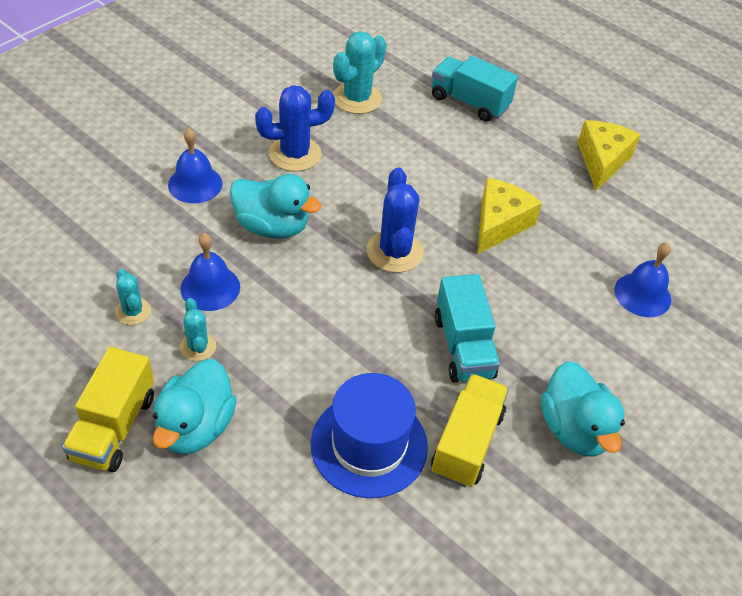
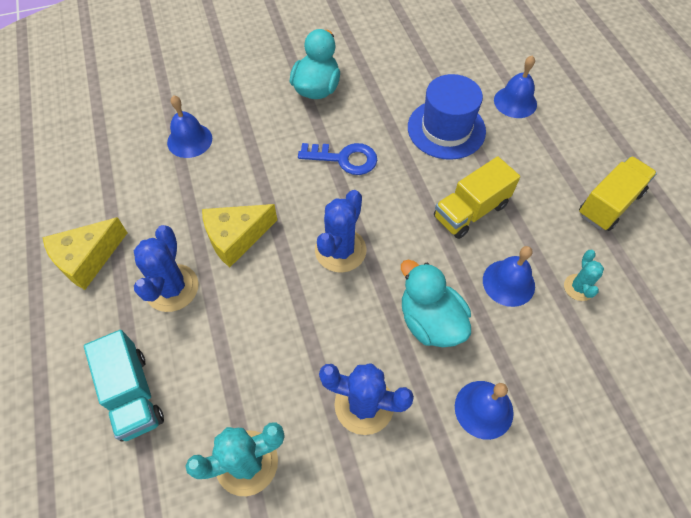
camera: 145 degrees left, 10 degrees up
(195, 427) = (553, 182): turquoise duck -> none
(198, 347) = (534, 236): turquoise cactus -> none
(294, 542) = (515, 102): none -> blue bell
(463, 346) = (344, 159): turquoise truck -> blue key
(467, 443) = (386, 107): yellow truck -> yellow truck (470, 211)
(512, 168) = (172, 288): none -> blue cactus

